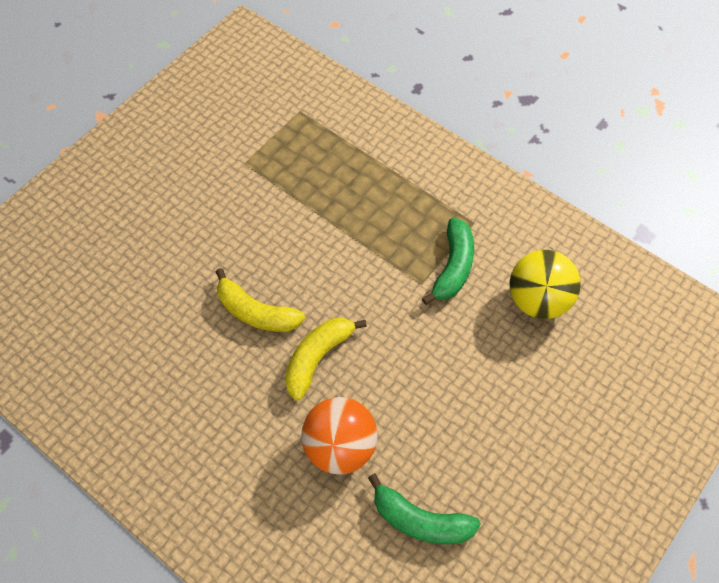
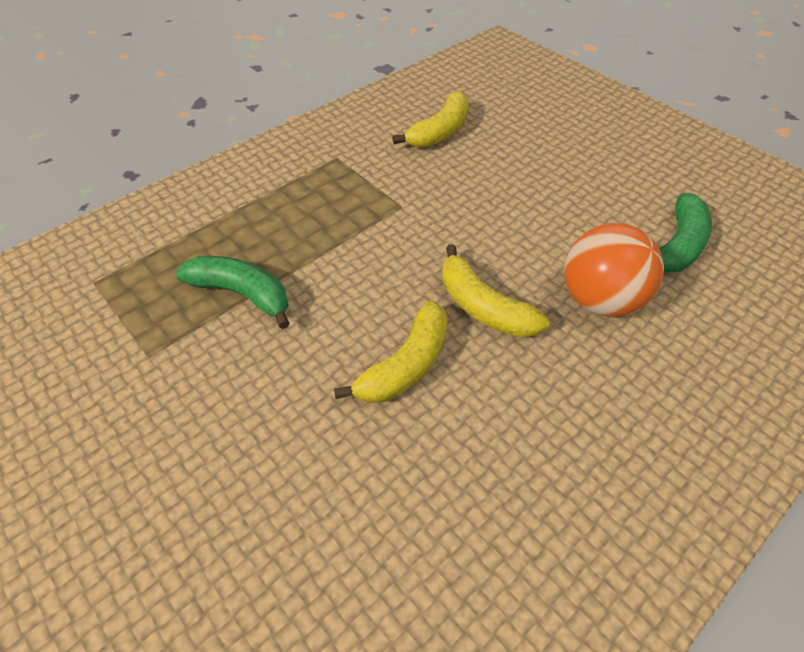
camera: 80 degrees left, 10 degrees down
(453, 267) = (387, 180): green banana -> green banana (242, 294)
(537, 299) = (439, 132): yellow ball -> yellow banana

